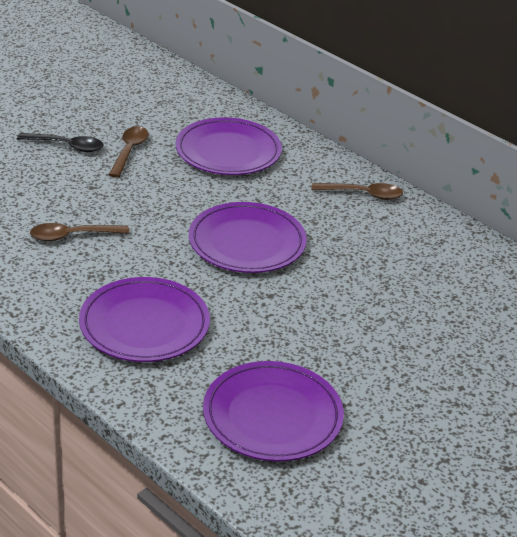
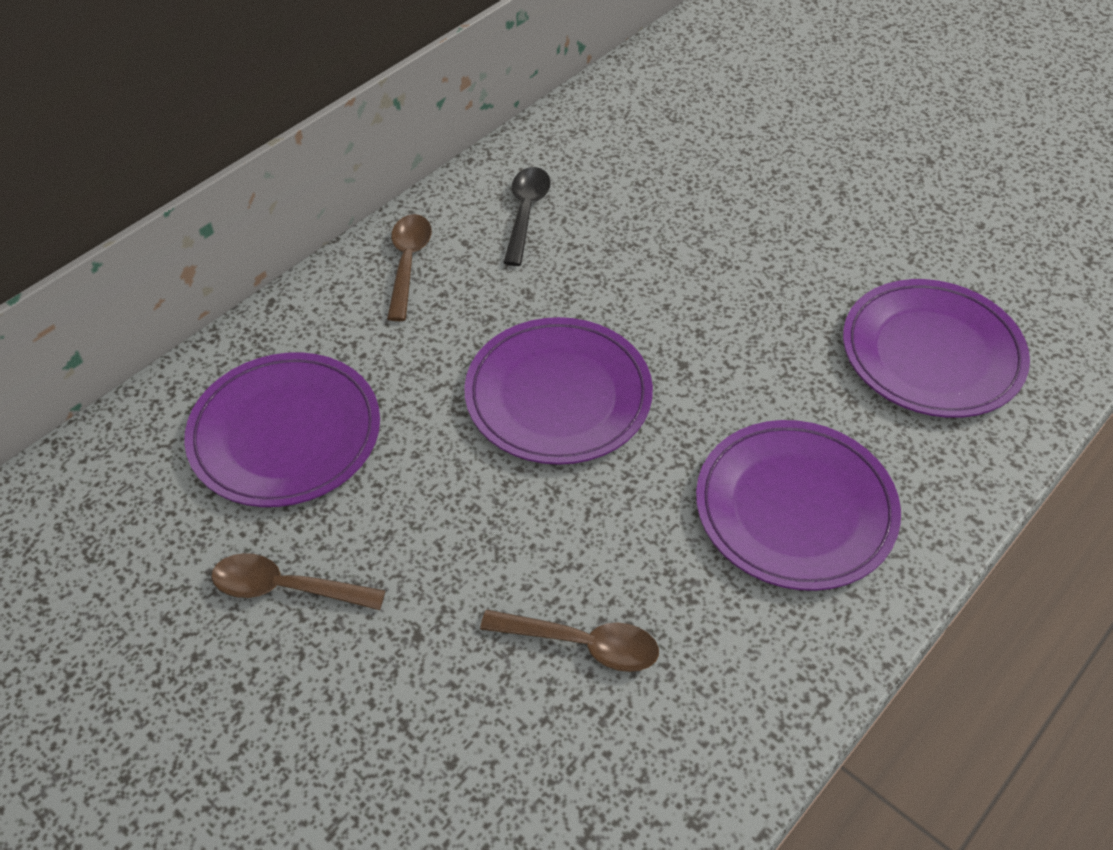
camera: 90 degrees left, 15 degrees up
(67, 146) = (267, 704): black spoon -> black spoon (526, 213)
(72, 236) = (582, 644): brown spoon -> brown spoon turned 60 degrees counterclockwise

